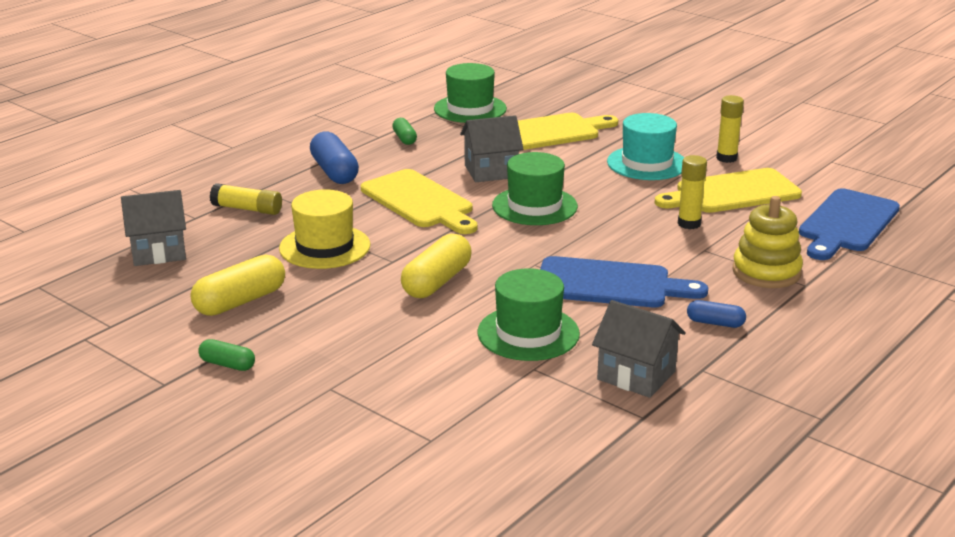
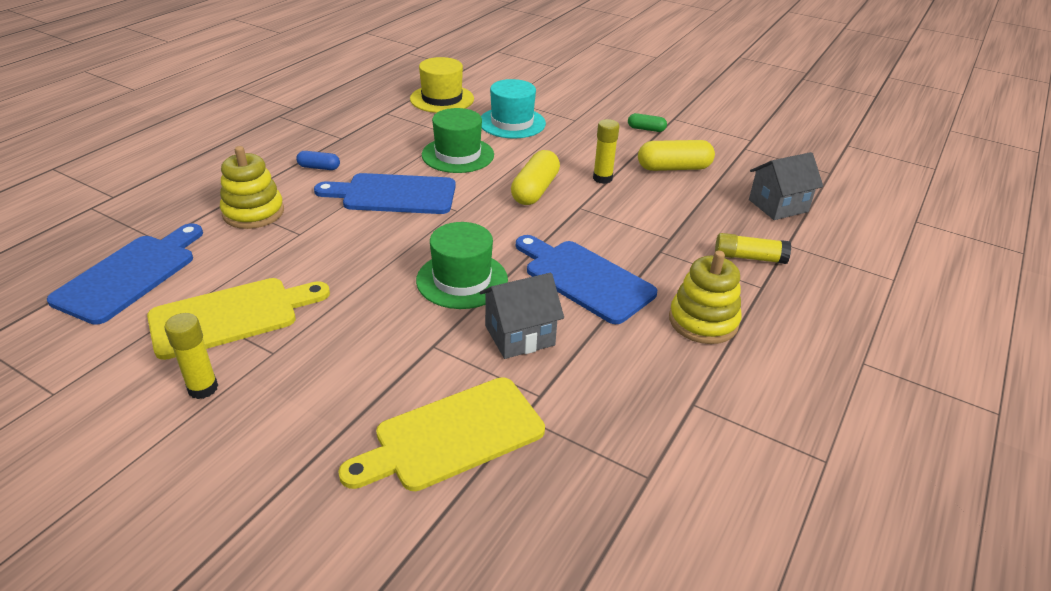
camera: 170 degrees right, 10 degrees up
(240, 301) = (674, 168): yellow capsule -> yellow capsule turned 45 degrees clockwise
(325, 247) = (644, 218): yellow hat -> yellow hat (442, 99)
(334, 172) = (703, 321): blue capsule -> yellow stacking toy
(404, 138) = (655, 401): green capsule -> none
(419, 201) = (585, 279): yellow cutting board -> blue cutting board
(470, 109) = (589, 504): green hat -> none
(636, 375) = (386, 133): grey house -> none
(647, 163) = (319, 367): turquoise hat -> turquoise hat (512, 123)
(689, 224) = (302, 264): yellow glue stick -> yellow glue stick (602, 178)

